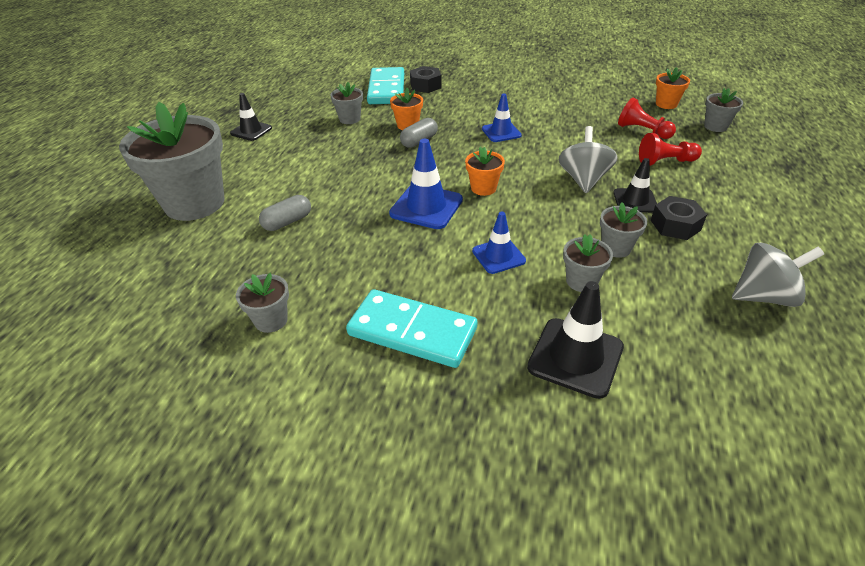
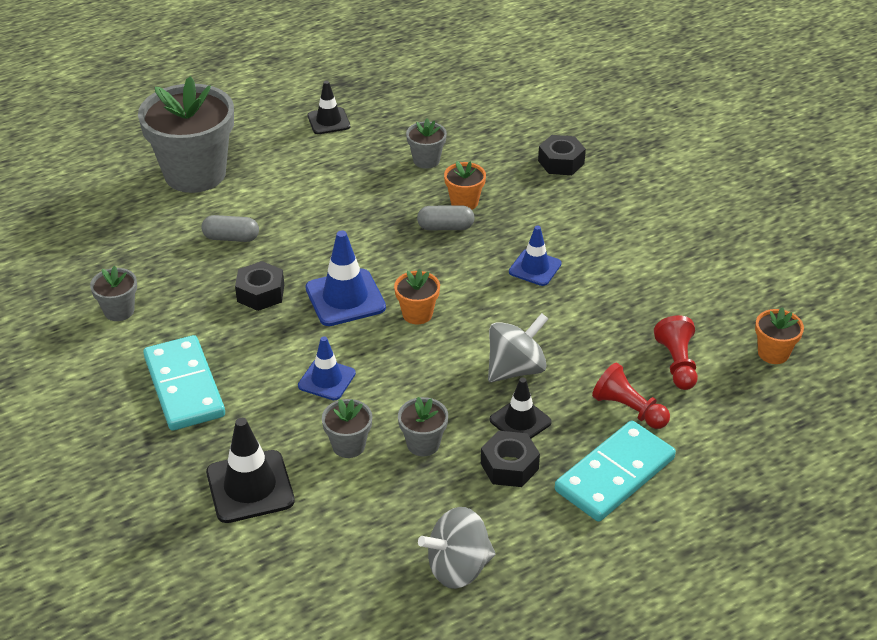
camera: 45 degrees right, 0 degrees up
(365, 239) = (260, 293): none -> black nut
(386, 89) = (516, 143): turquoise domino -> turquoise domino (615, 475)
(715, 126) = (769, 414): grey flower pot -> none
(764, 296) = (458, 568): grey spinning top -> grey spinning top turned 120 degrees clockwise

